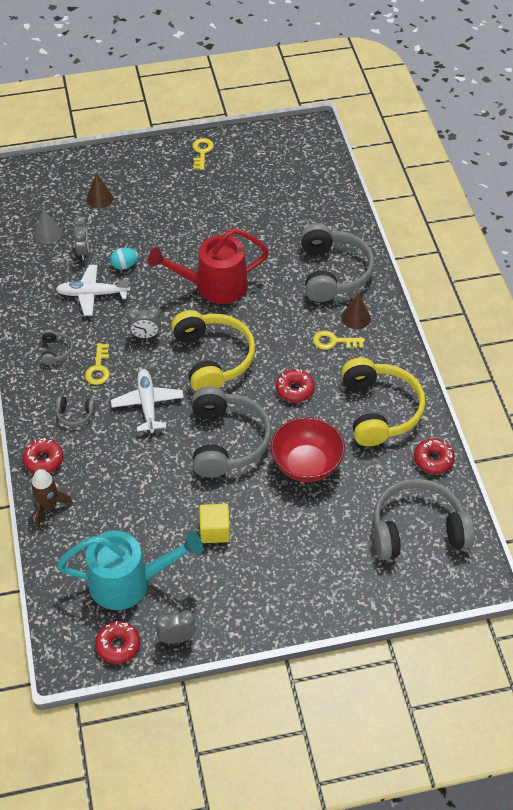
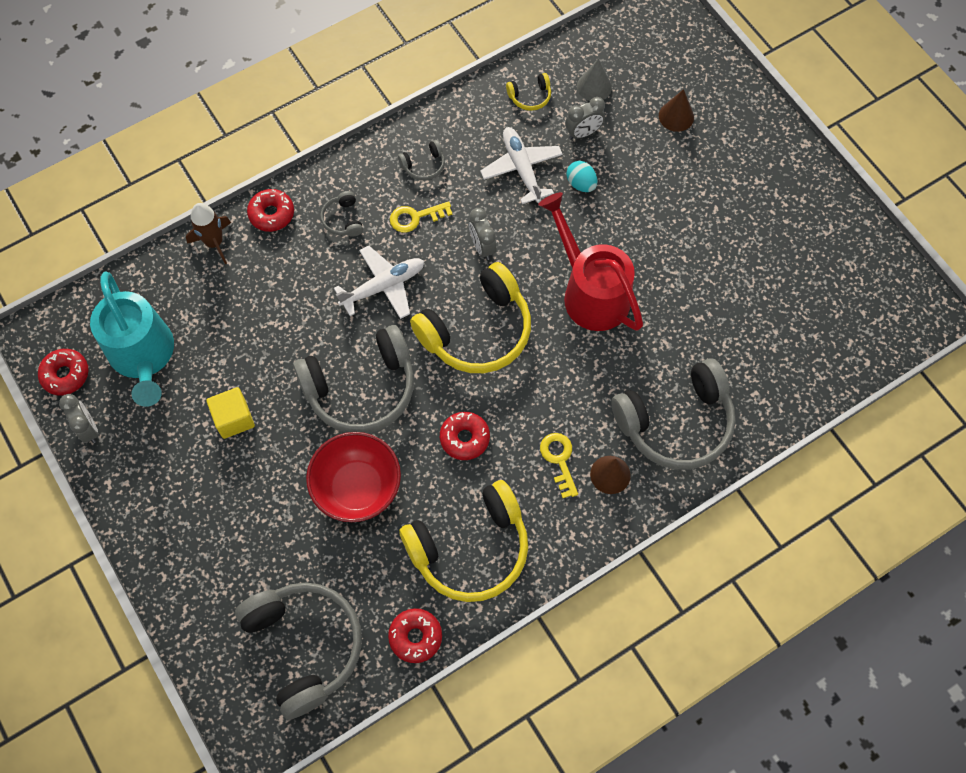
camera: 70 degrees right, 15 degrees up
(34, 271) = (530, 97): none -> yellow headphones
(202, 152) = (814, 197): yellow key -> none

